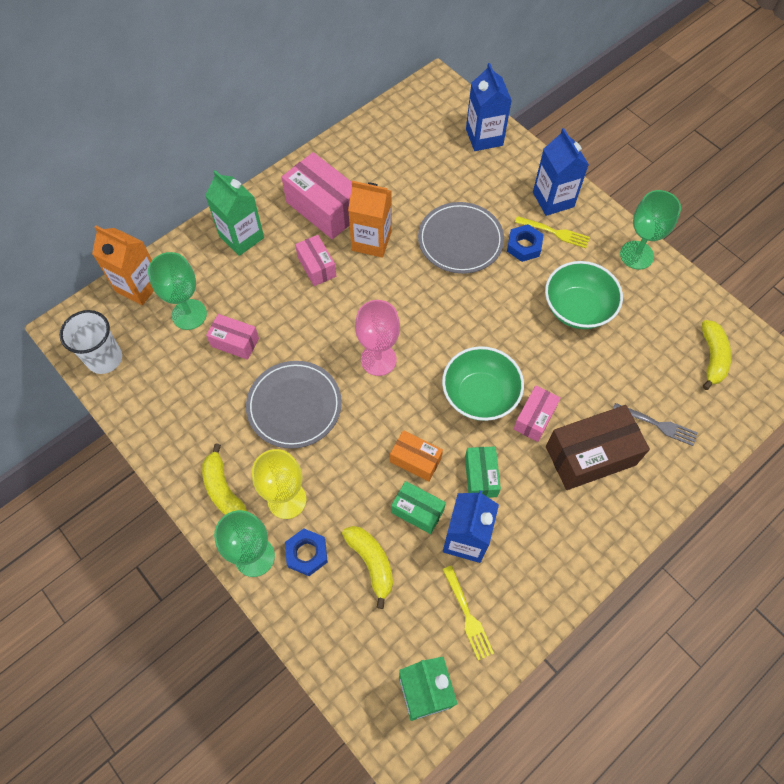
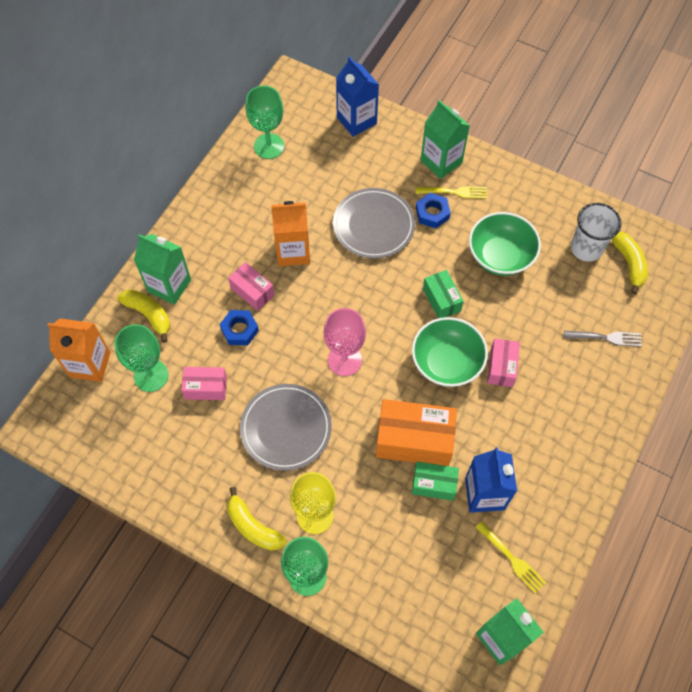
camera: 20 degrees left, 0 degrees up
(104, 358) = (87, 444): white cup -> white cup (586, 248)
(307, 553) = (352, 556): blue nut -> blue nut (239, 330)
(324, 208) = (236, 233): pink box -> none
(371, 563) = (412, 544): yellow banana -> yellow banana (149, 315)
(415, 460) = (414, 440): orange box -> orange box, size x1.77
(481, 476) = (476, 434): green box -> green box (441, 300)
(553, 199) = (441, 161): blue carton -> green carton
(590, 456) = (561, 384): brown box -> none
(636, 255) = (532, 191): green goblet -> green goblet (269, 146)

